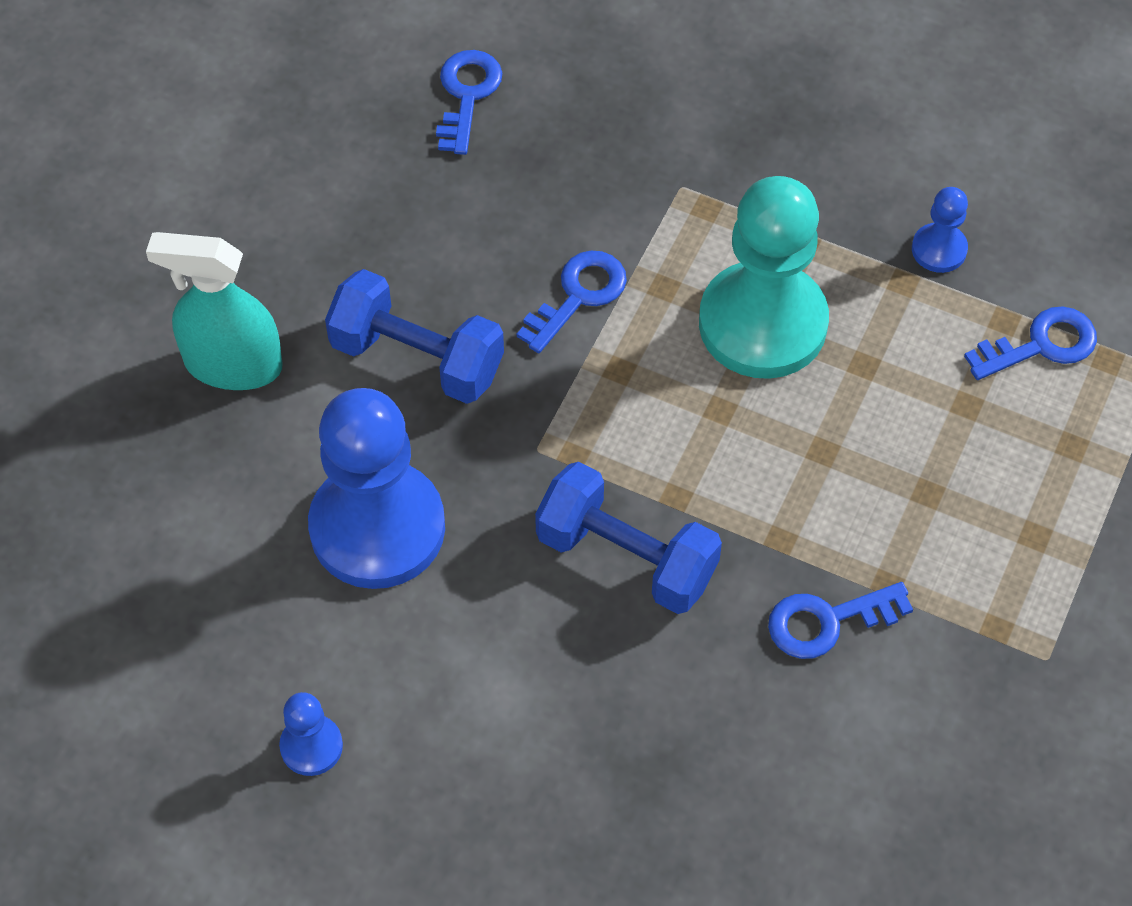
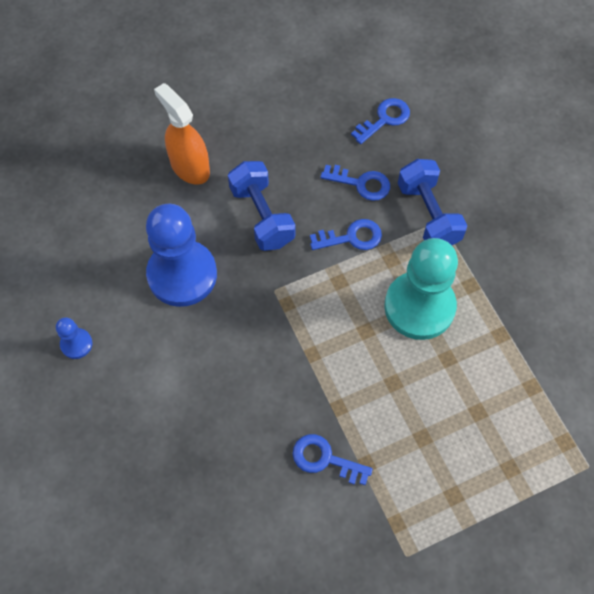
camera: 40 degrees right, 5 degrees up
(233, 364) = (190, 167): turquoise spray bottle -> orange spray bottle
(626, 557) = (267, 364): blue dumbbell -> blue dumbbell (428, 215)
(939, 249) = (531, 332): blue pawn -> none
(1041, 345) = (539, 411): blue key -> blue key (361, 183)

